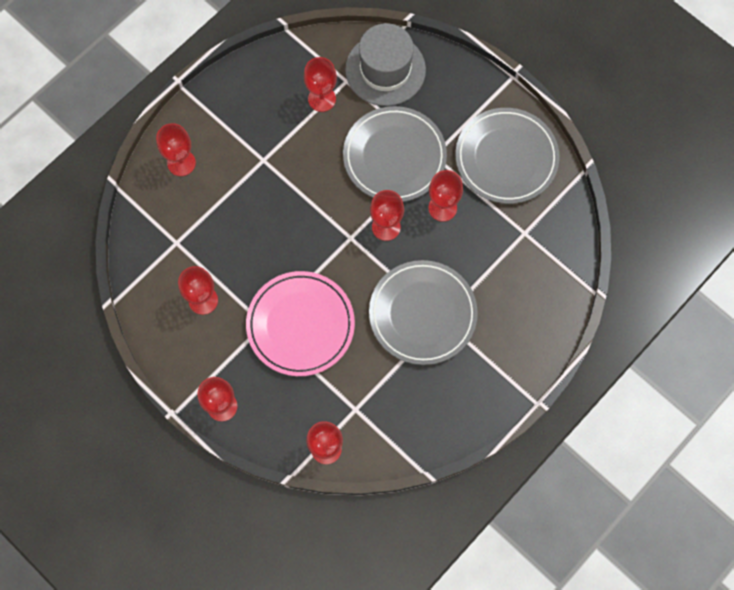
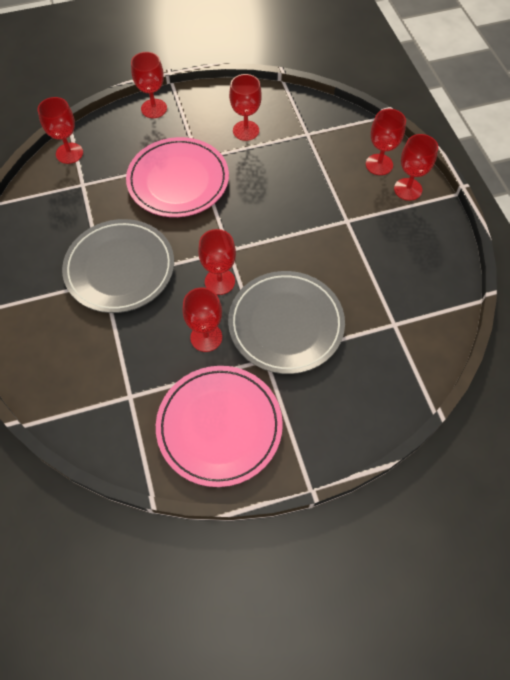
camera: 120 degrees right, 10 degrees down
(322, 99) = (385, 294): red goblet -> red goblet (408, 189)
(385, 70) = (389, 366): grey hat -> none
(506, 158) = (219, 426): grey plate -> pink plate

